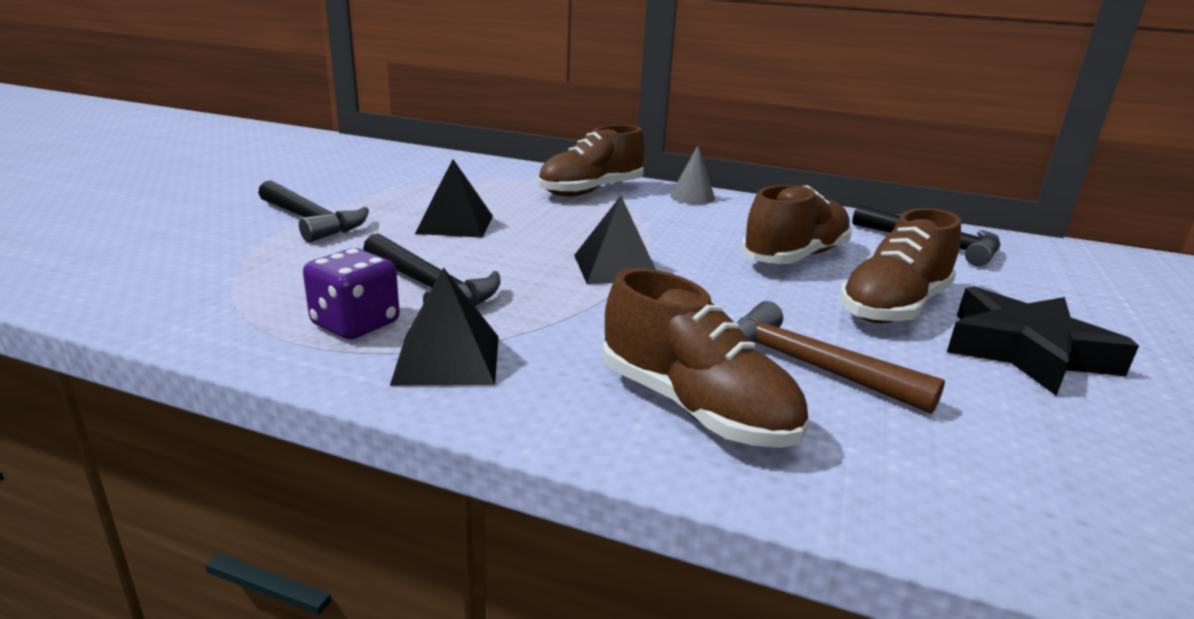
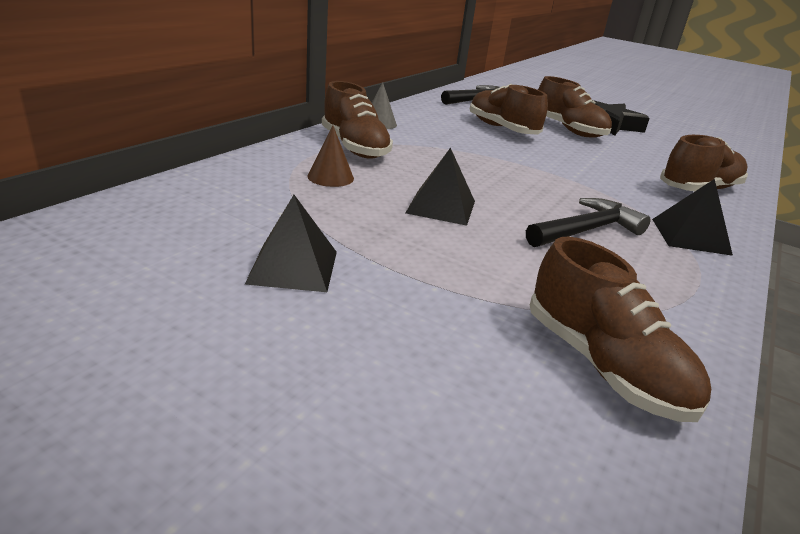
camera: 80 degrees left, 5 degrees up
(151, 274) = (603, 365): none -> brown shoe
(311, 221) = (429, 272): black hammer -> none
(355, 324) = (660, 261): purple dice -> none
(497, 187) = (330, 177): none -> brown cone
(616, 267) = (531, 171): black pyramid -> black pyramid (293, 267)
(810, 366) = (644, 160): brown hammer -> none

